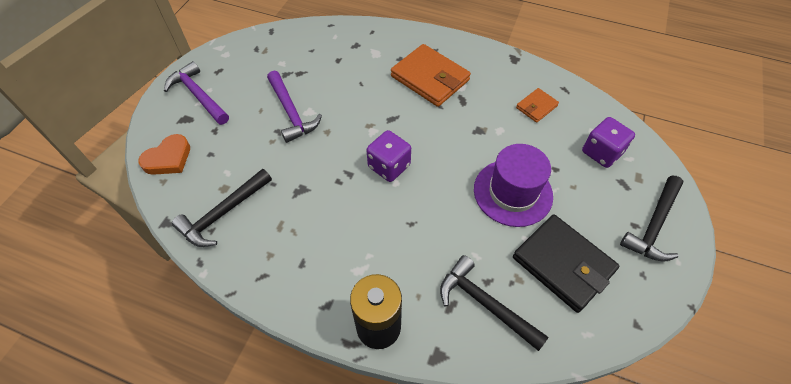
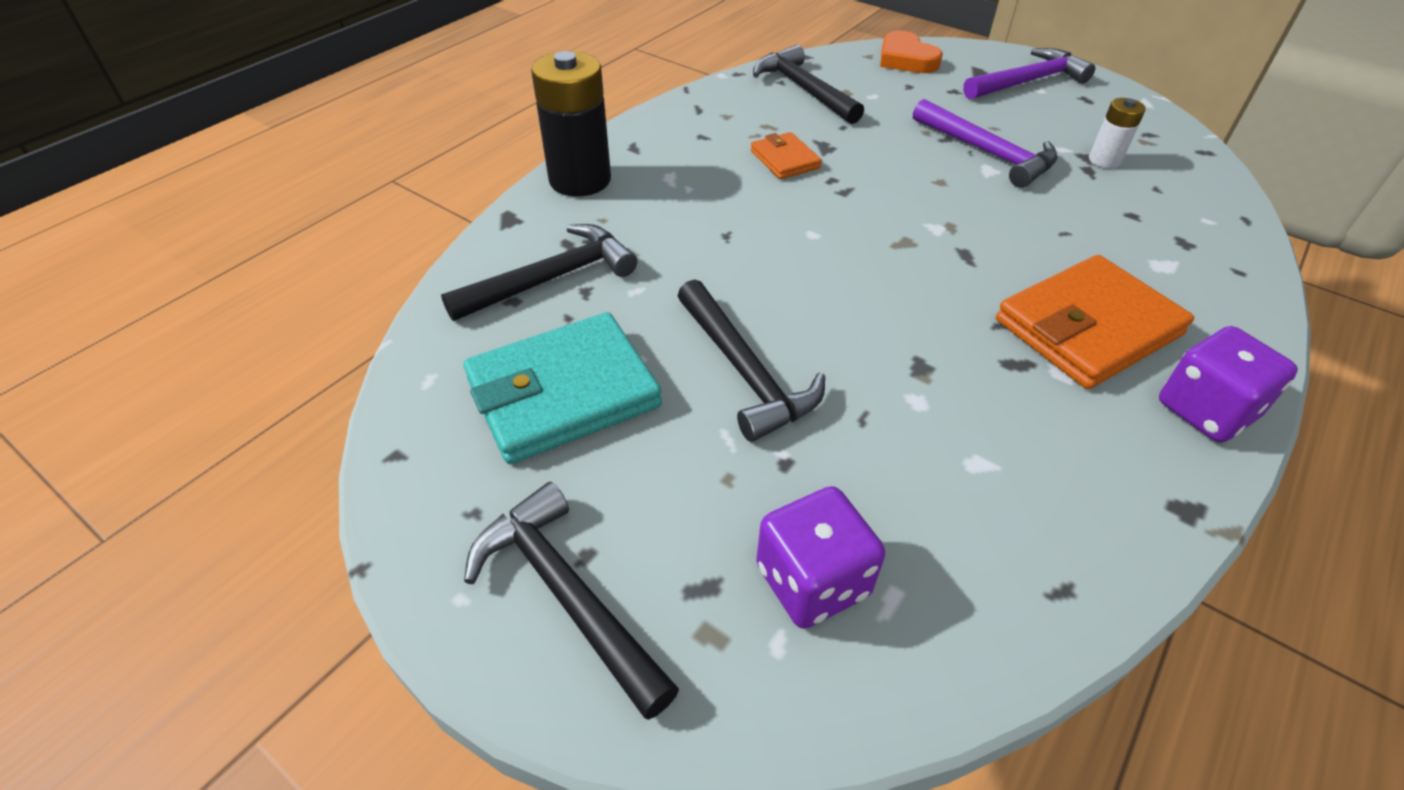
camera: 105 degrees right, 10 degrees down
(288, 66) = (1104, 160): none -> white battery
(291, 112) = (987, 153): purple hammer -> purple hammer turned 120 degrees counterclockwise
(389, 166) = (850, 232): purple dice -> purple dice (1205, 410)
(513, 192) = (745, 372): purple hat -> black hammer
(536, 107) = (990, 495): orange wallet -> orange wallet (785, 160)
(563, 264) = (563, 393): black wallet -> turquoise wallet

